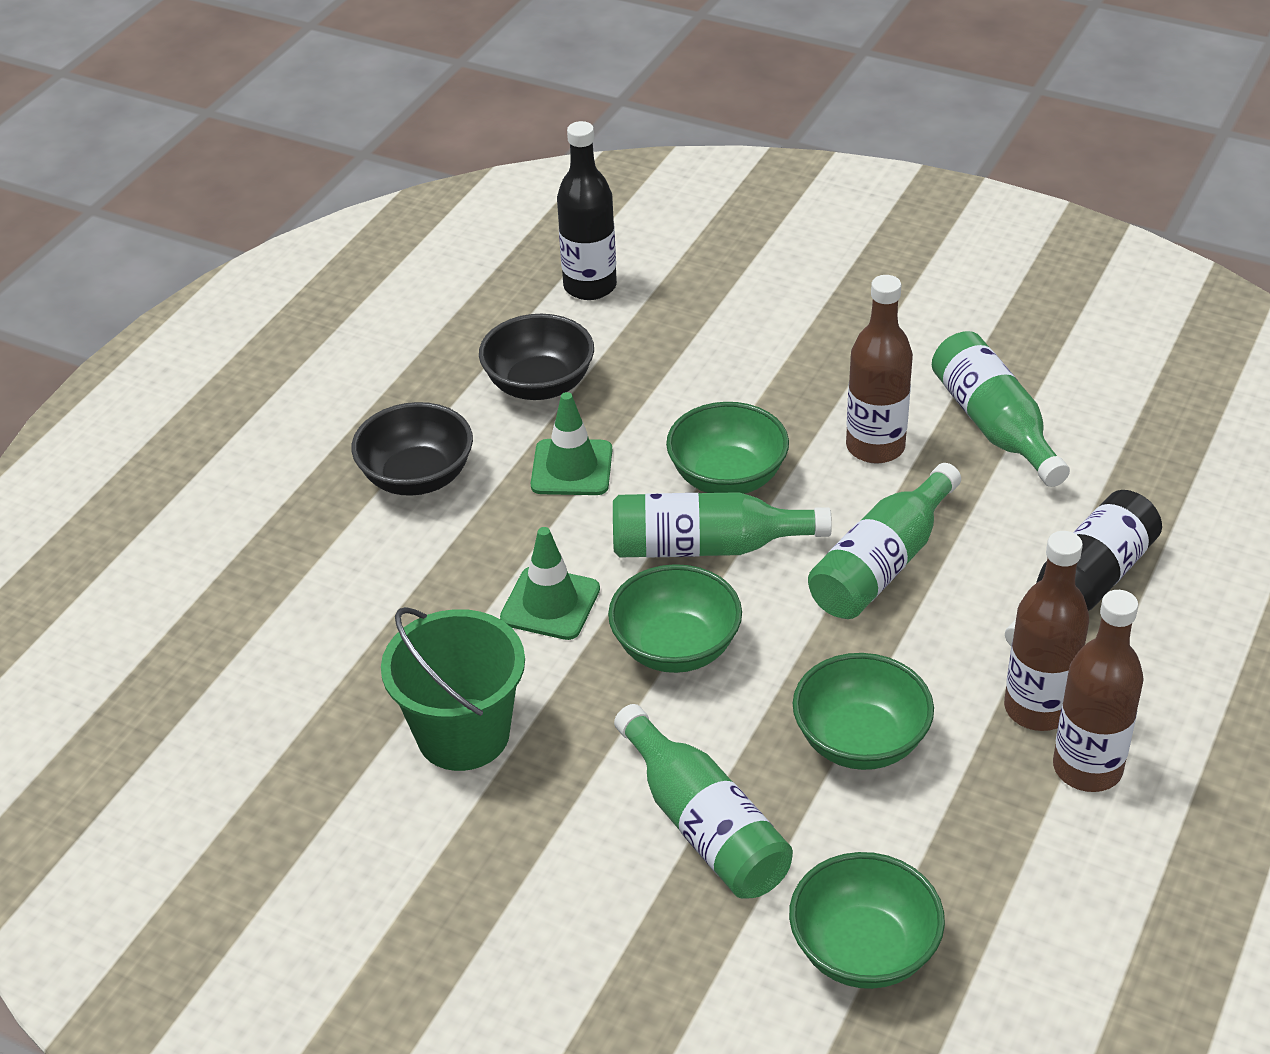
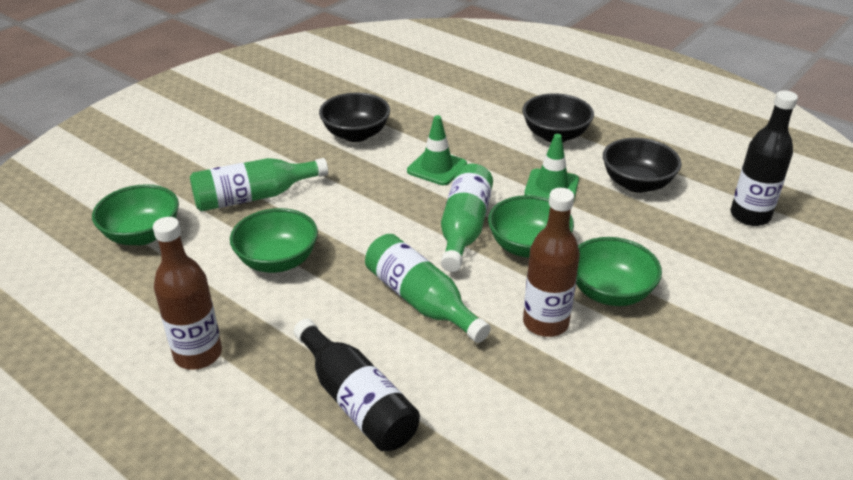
camera: 100 degrees right, 5 degrees down
(463, 734) = (356, 134): green bucket -> black bowl
(676, 648) = (384, 205): green bowl -> green bowl (610, 292)
(994, 425) = (559, 399): green bottle -> none
(1037, 708) = (259, 344): brown bottle -> none

